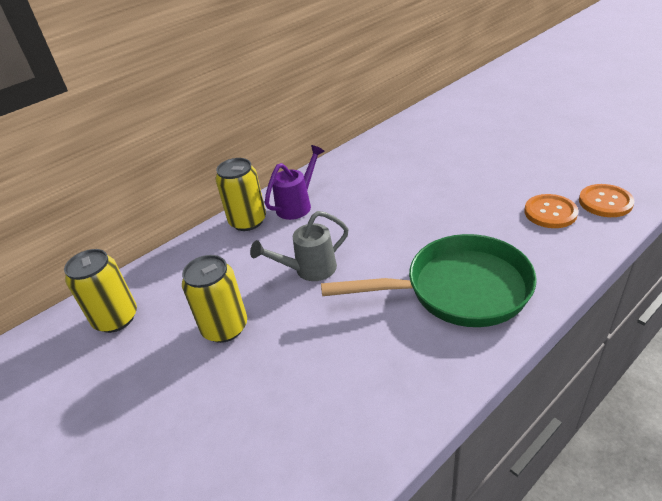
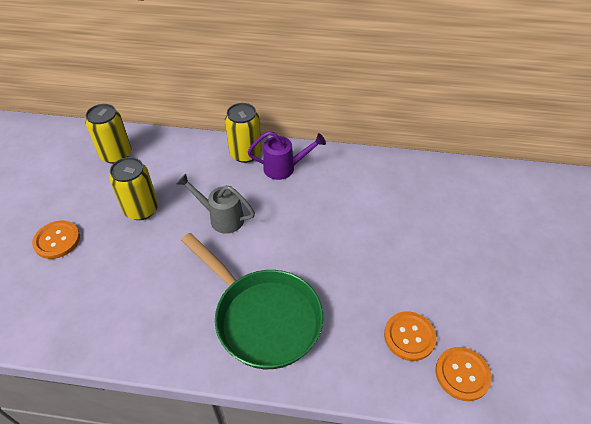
camera: 45 degrees right, 10 degrees up
(179, 428) = (57, 240): none -> orange button

